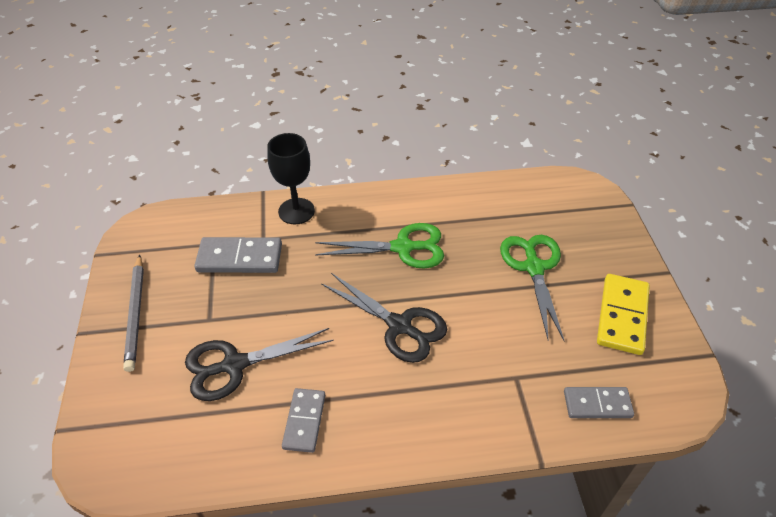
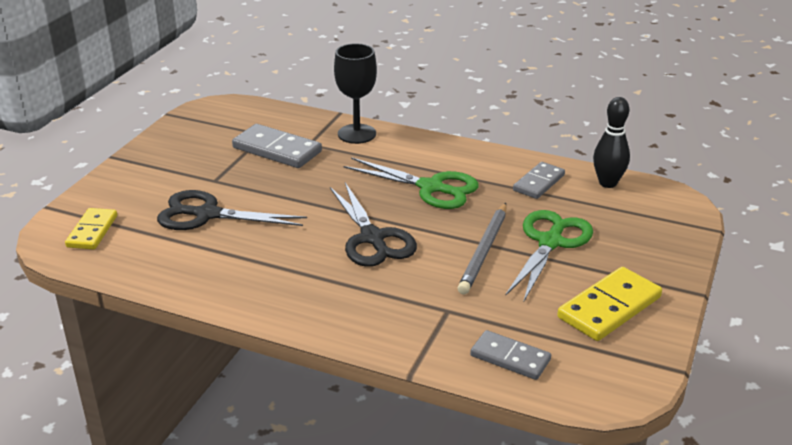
camera: 30 degrees right, 15 degrees down
(135, 440) = (92, 231): none -> yellow domino
(136, 313) = (162, 158): grey pencil -> grey pencil (484, 250)
(304, 421) = (229, 268): grey domino -> grey domino (539, 183)
(526, 188) = (607, 183): none -> black bowling pin

